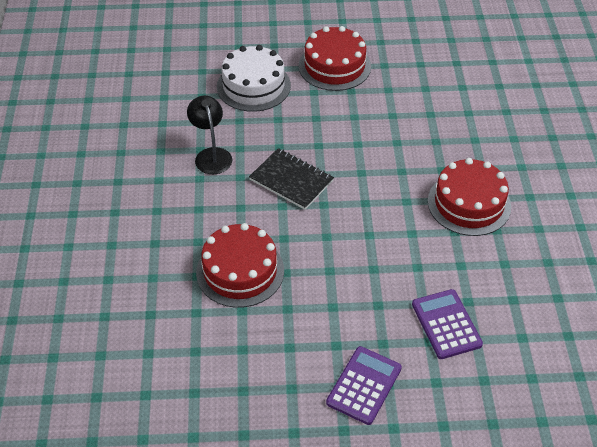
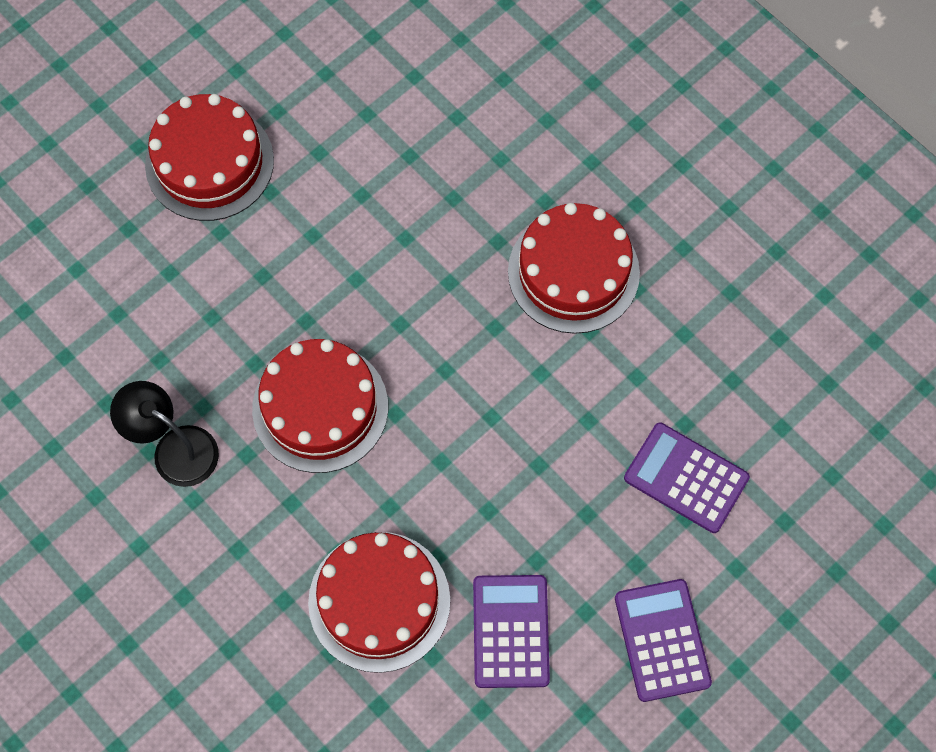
camera: 40 degrees left, 20 degrees up
(253, 86) = (125, 283): white cake -> none
(290, 327) = (510, 631): none -> purple calculator
(291, 180) = (320, 407): black notebook -> red cake

